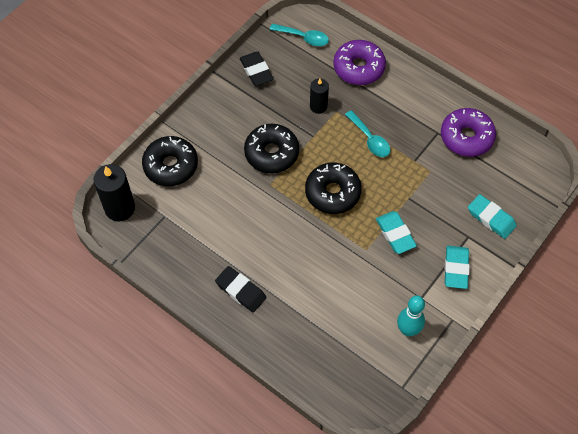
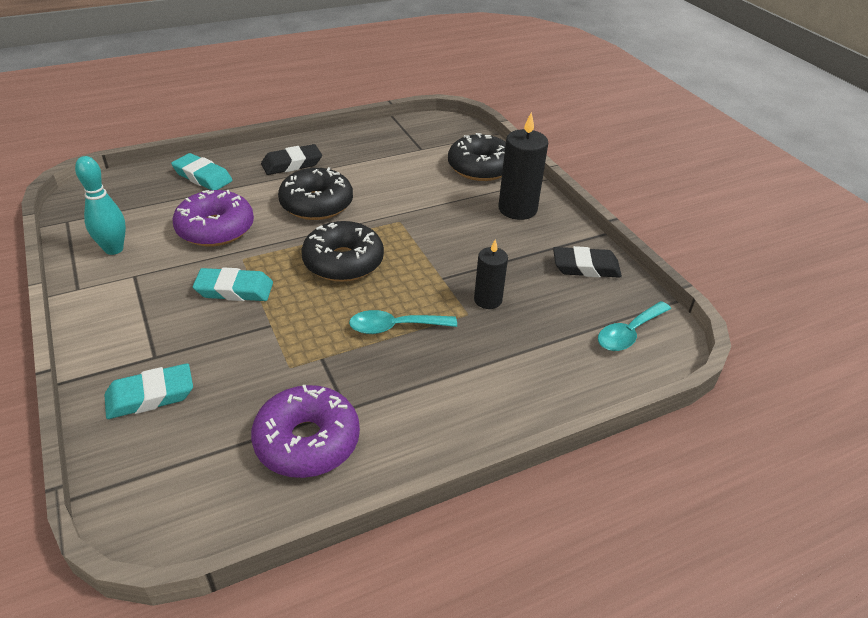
camera: 115 degrees right, 20 degrees down
(120, 208) = (452, 129): black candle -> black candle (517, 209)
(271, 153) = (442, 236): black donut -> black donut (316, 204)
(359, 68) = (535, 370): purple donut -> purple donut (215, 229)
(456, 268) = (129, 322): turquoise eraser -> turquoise eraser (202, 176)

